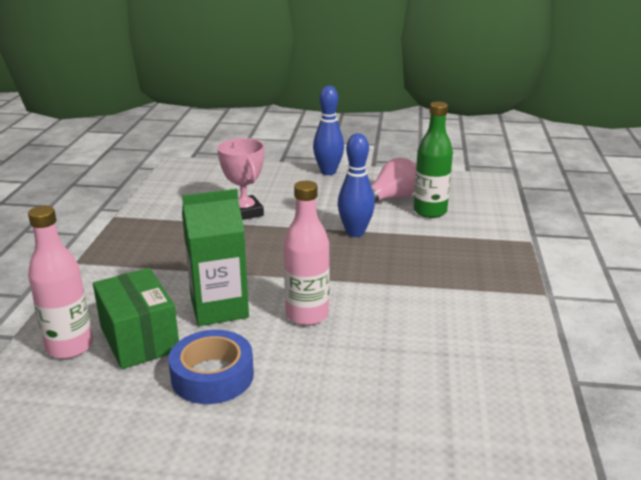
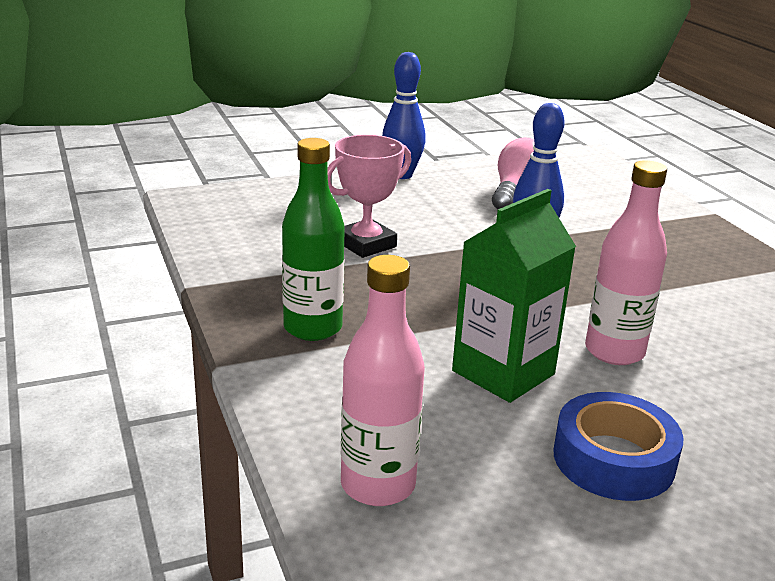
camera: 30 degrees left, 0 degrees up
(139, 339) = (458, 443): green box -> none
(244, 212) = (366, 244): pink trophy -> pink trophy turned 75 degrees counterclockwise
(430, 211) = (578, 200): green bottle -> green bottle (312, 328)

